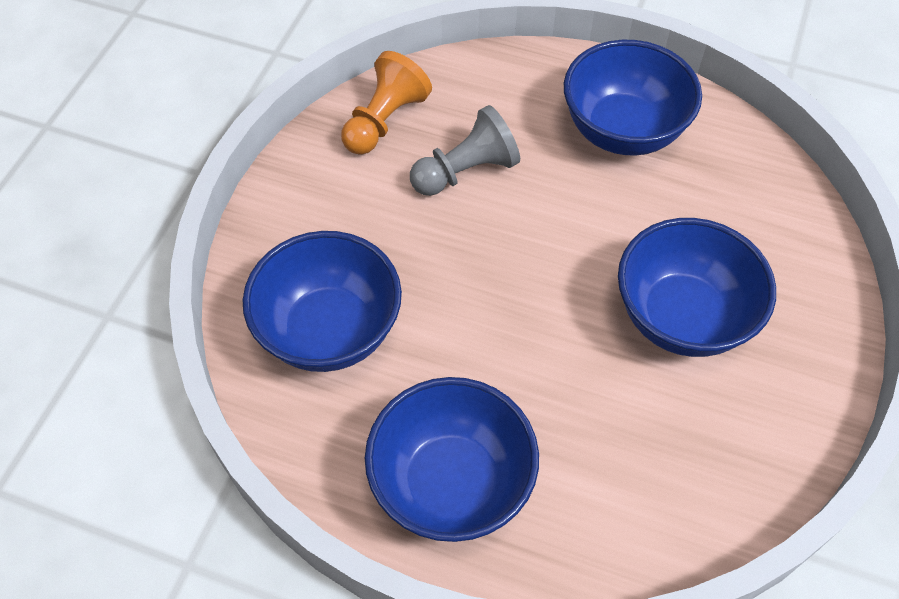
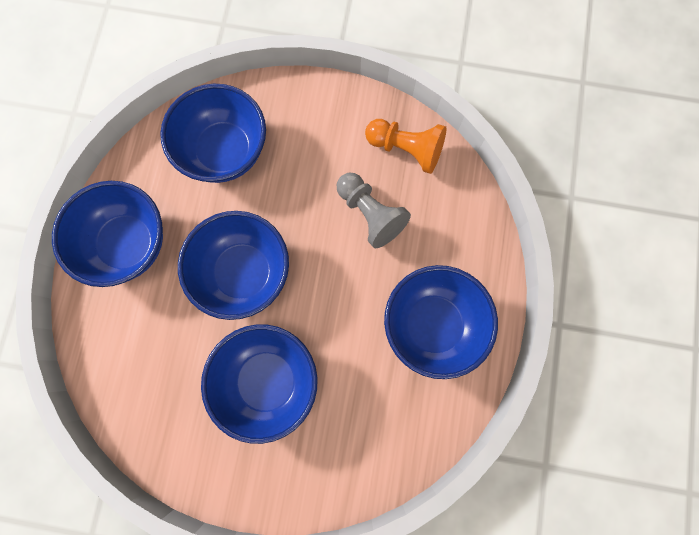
camera: 80 degrees right, 20 degrees up
(524, 328) = (243, 273): none -> blue bowl

